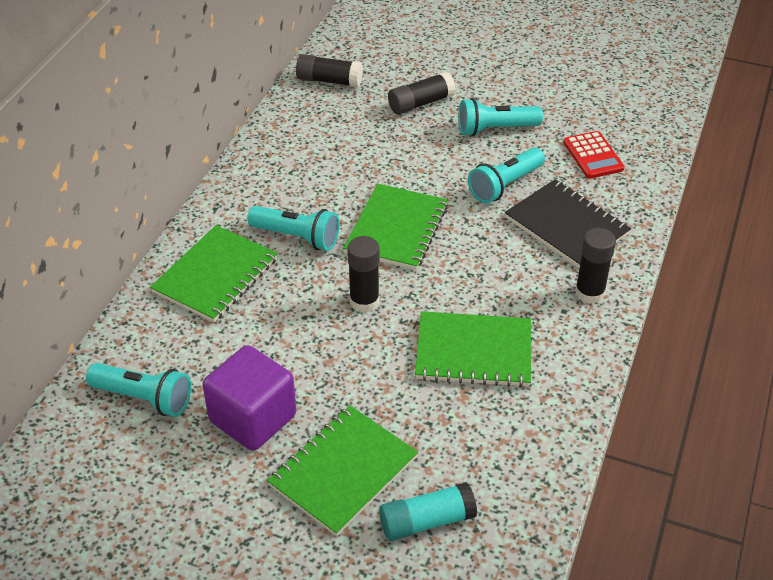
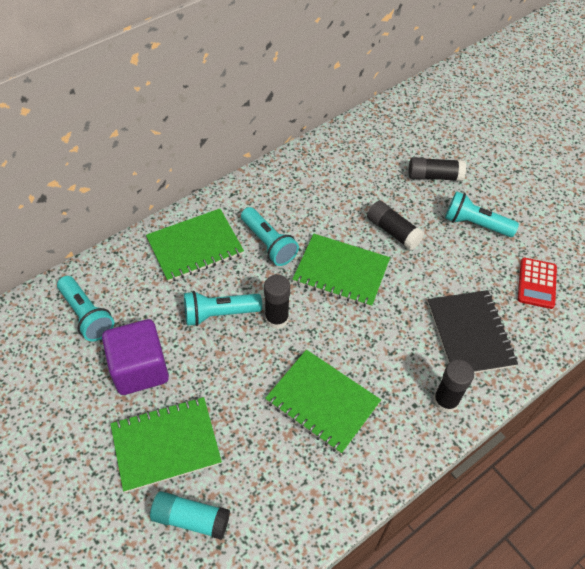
camera: 30 degrees right, 10 degrees up
(329, 80) = (381, 128): black glue stick -> black glue stick (393, 231)
(396, 229) = (341, 272): green notebook -> green notebook turned 60 degrees clockwise
(505, 185) = (447, 275): turquoise flashlight -> turquoise flashlight (219, 314)

